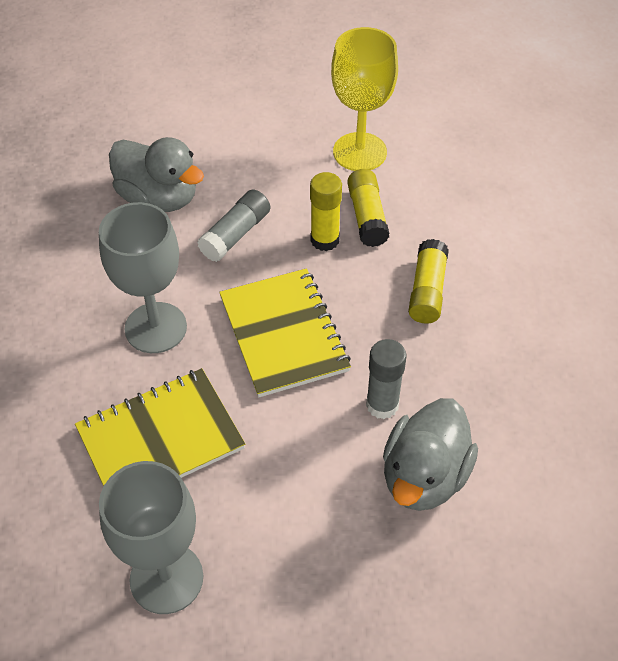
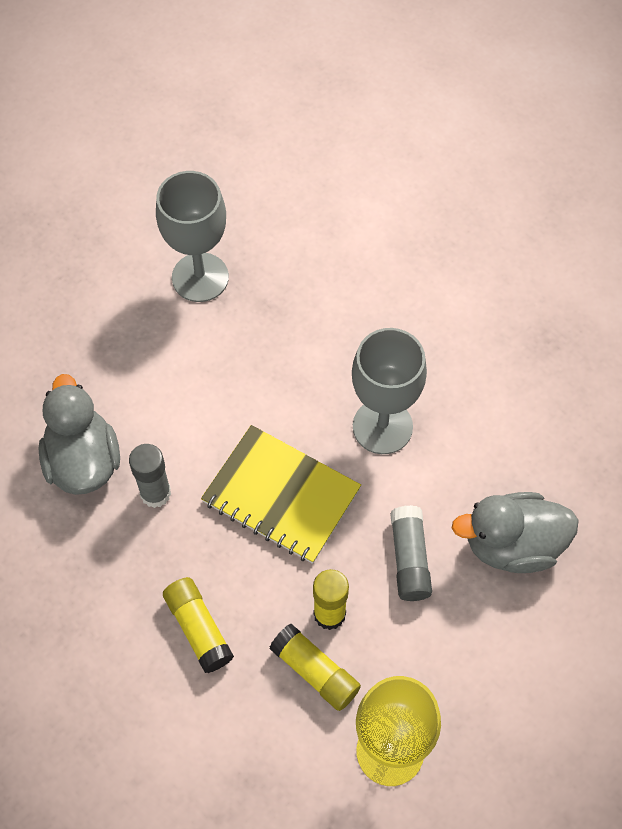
camera: 140 degrees right, 10 degrees up
(160, 439) = (291, 352): yellow notebook -> none

